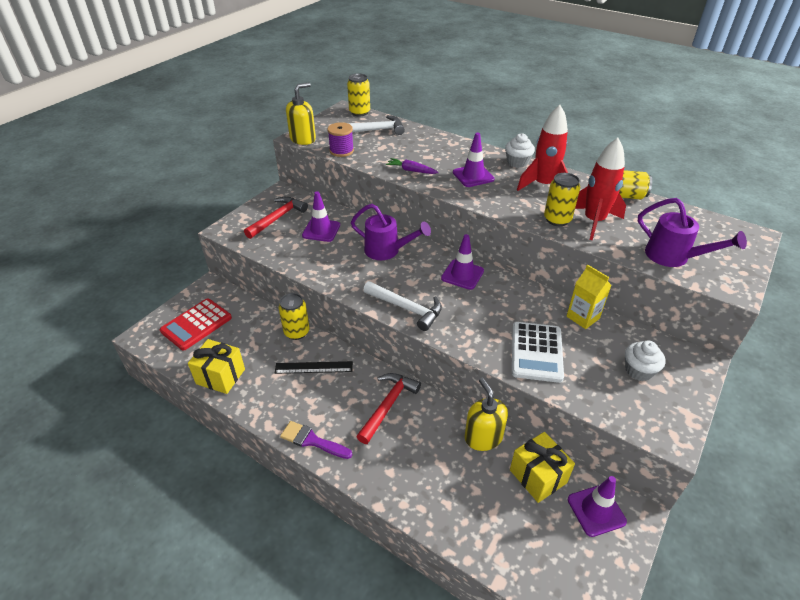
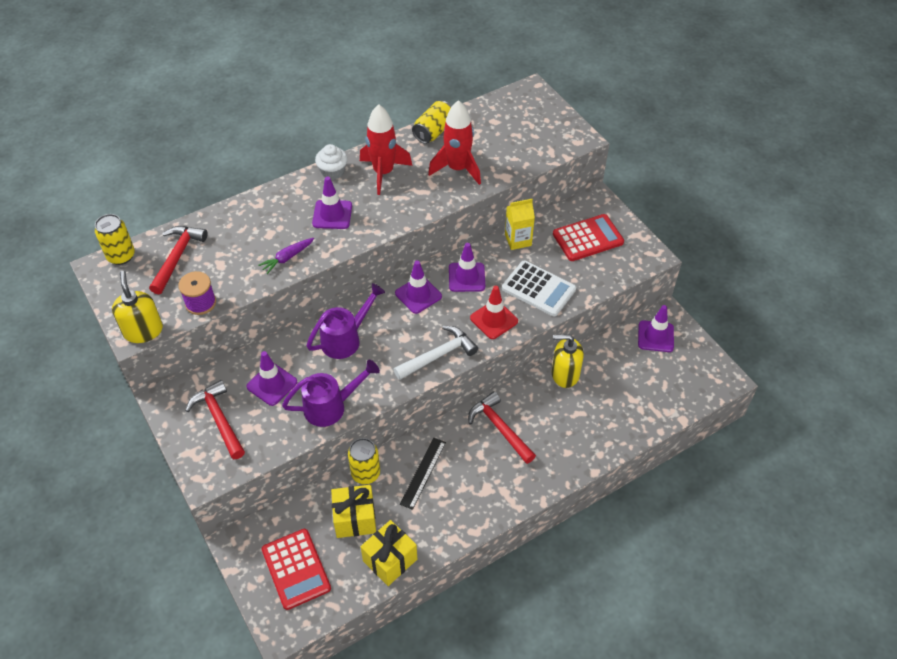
camera: 65 degrees left, 10 degrees up
(312, 441) = (509, 500): purple brush -> none
(375, 130) = (177, 257): white hammer -> red hammer
(473, 331) = (494, 320): none -> red traffic cone
(507, 297) = (466, 277): none -> purple traffic cone
(538, 476) = (614, 356): yellow gift -> yellow gift (355, 519)
(557, 219) = (440, 190): yellow can -> none
(638, 370) = (588, 238): white cupcake -> red calculator
(673, 257) = (529, 149): purple watering can -> purple watering can (330, 406)

